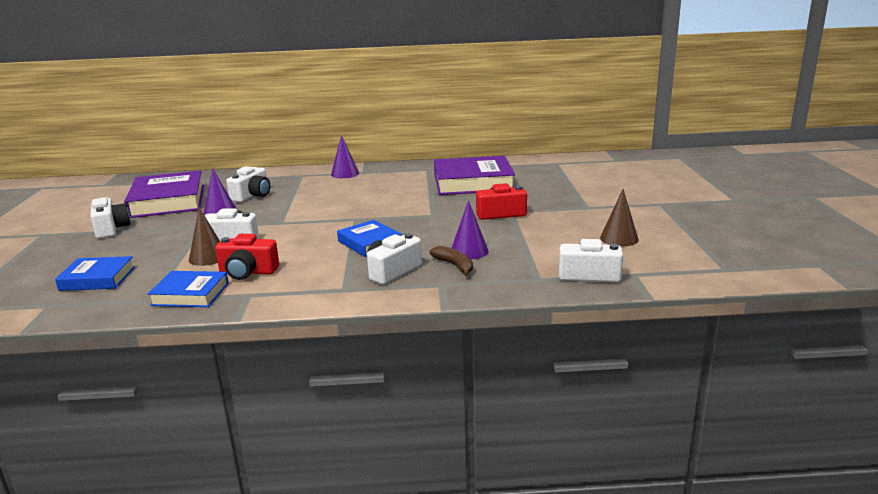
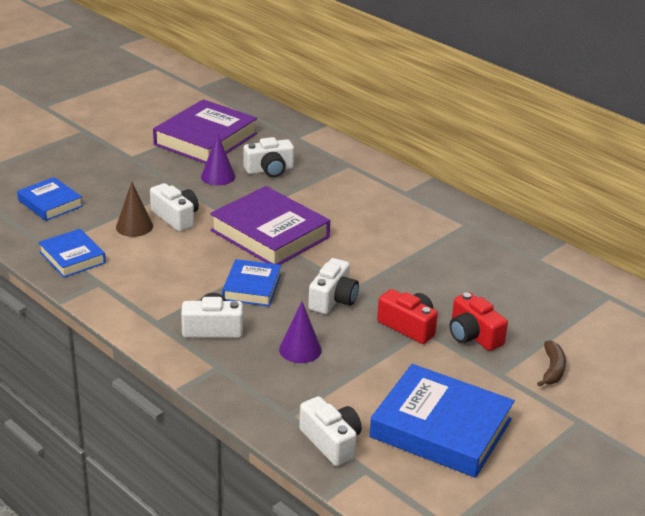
camera: 45 degrees right, 10 degrees up
(111, 229) = (127, 151): white camera -> white camera (333, 299)
(248, 272) = (132, 260): red camera -> red camera (473, 335)
(345, 173) = (386, 185): purple cone -> none
(455, 265) = (261, 356): brown banana -> brown banana (552, 369)
(473, 182) = (469, 270): purple book -> purple book (269, 234)
(619, 238) = (441, 428): brown cone -> blue book

